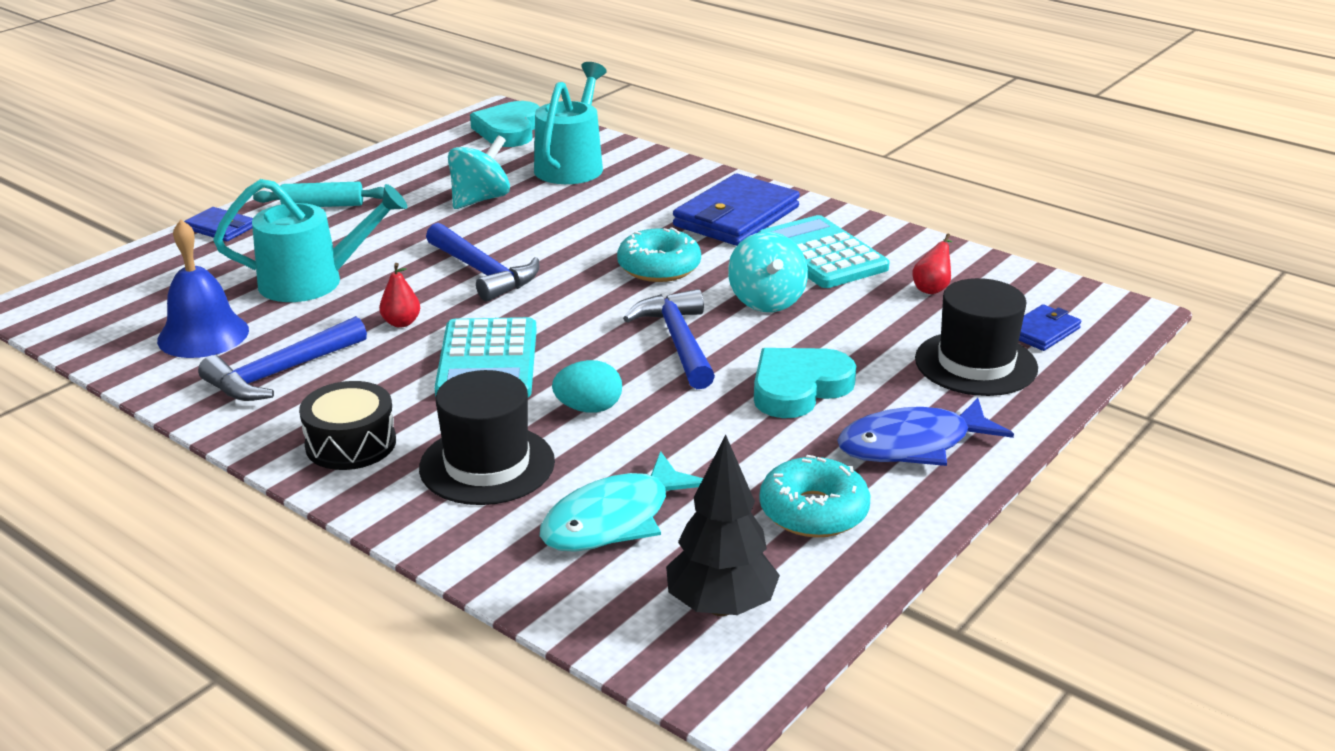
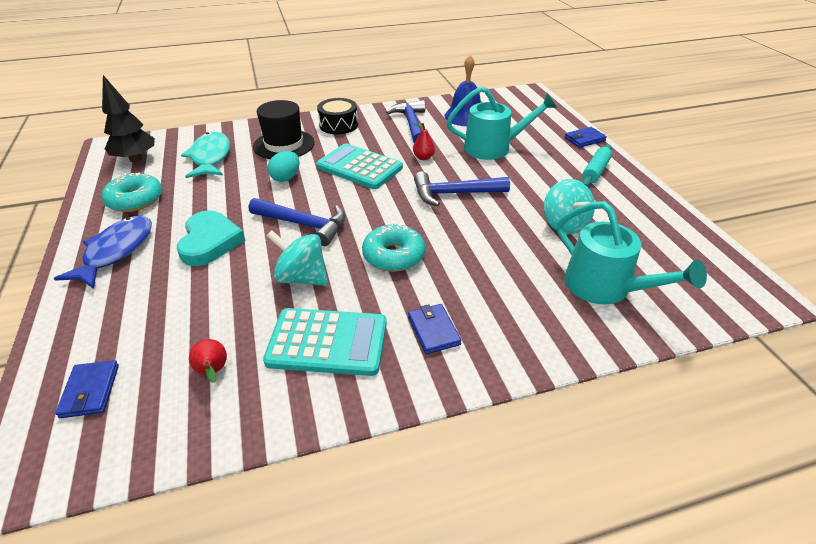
camera: 125 degrees right, 10 degrees up
(313, 281) = (493, 148): turquoise watering can -> turquoise watering can turned 120 degrees counterclockwise
(509, 130) = (709, 284): turquoise heart -> none
(736, 217) = (433, 330): blue wallet -> blue wallet, size x0.51
(976, 364) = (121, 325): black hat -> none

